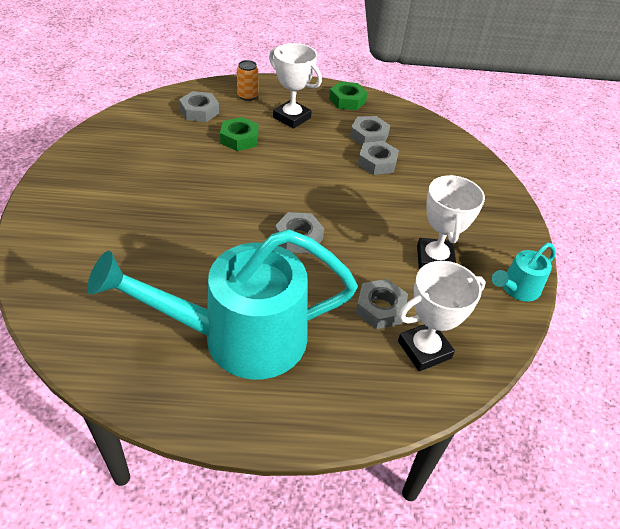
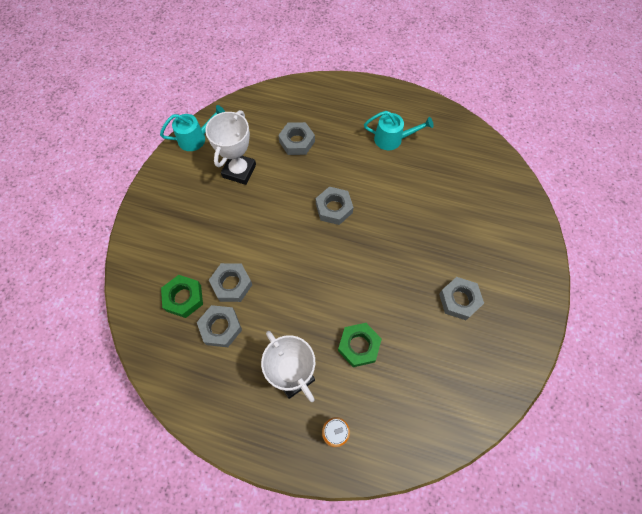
camera: 160 degrees left, 20 degrees up
(199, 111) = (396, 407): grey nut -> grey nut (459, 300)
(238, 338) = (393, 139): turquoise watering can -> turquoise watering can, size x0.44
(347, 100) = (215, 403): green nut -> green nut (184, 298)
(424, 350) = (282, 112): white trophy -> none

